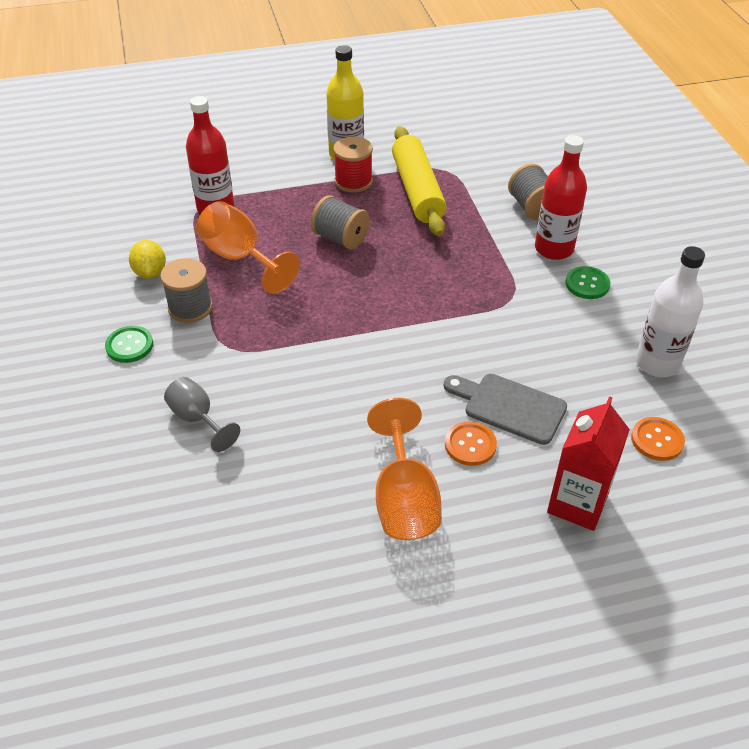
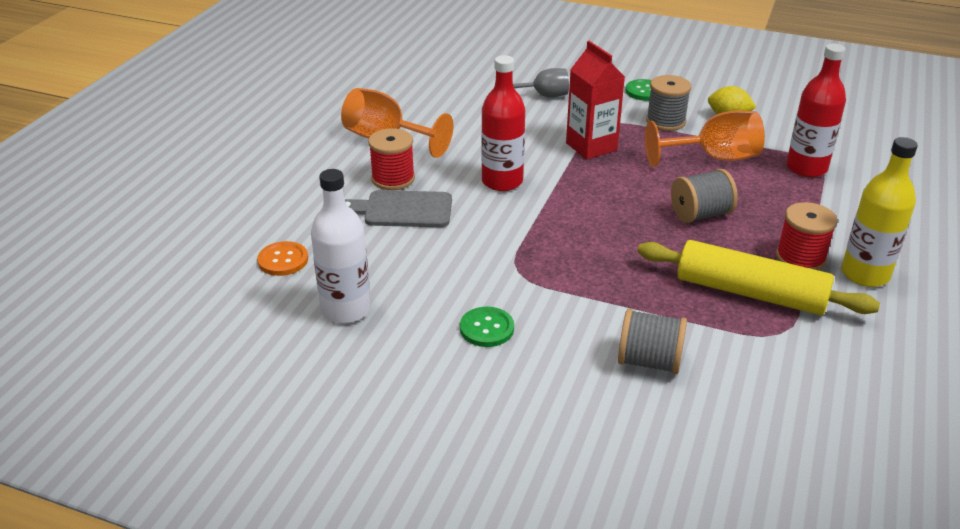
camera: 125 degrees right, 10 degrees down
(470, 445) = (393, 179): orange button -> red spool
(509, 407) = (402, 210): grey cutting board -> grey cutting board turned 150 degrees counterclockwise
(554, 249) = (562, 337): red bottle -> red bottle (502, 181)
(577, 504) = (291, 197): red carton -> red carton (591, 146)

